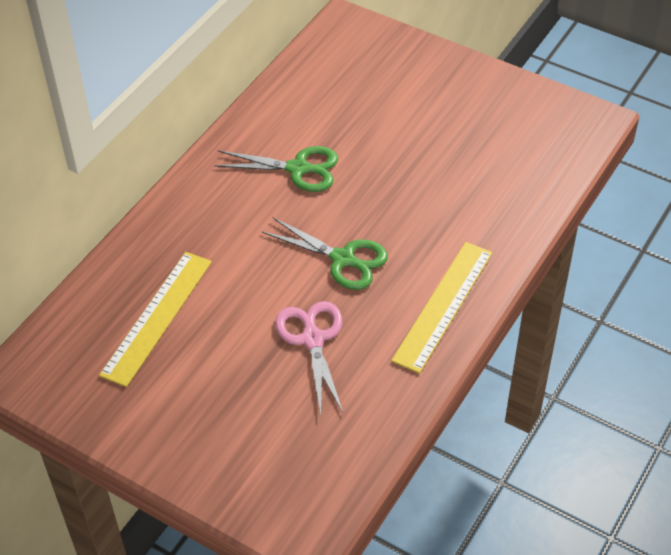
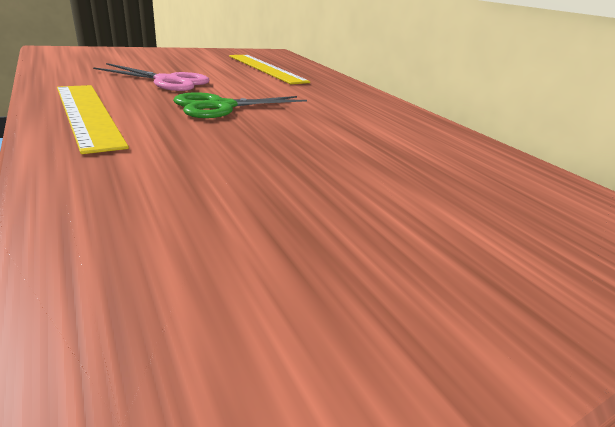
camera: 115 degrees right, 20 degrees down
(298, 169) = (360, 127): green scissors -> none

